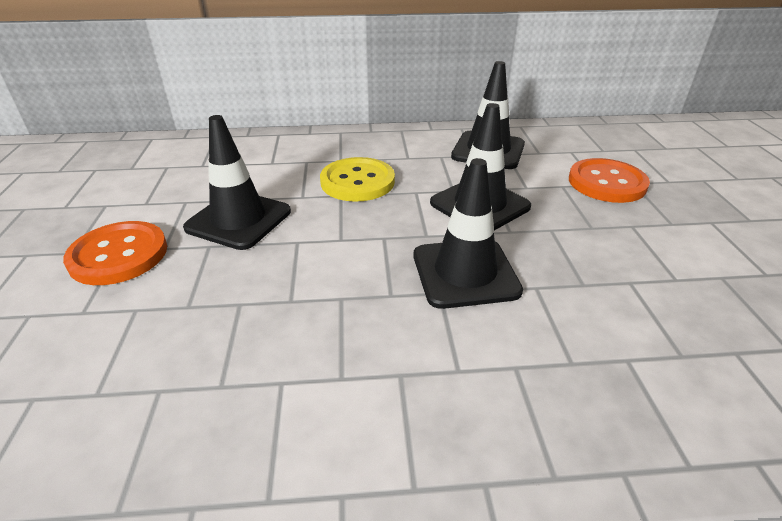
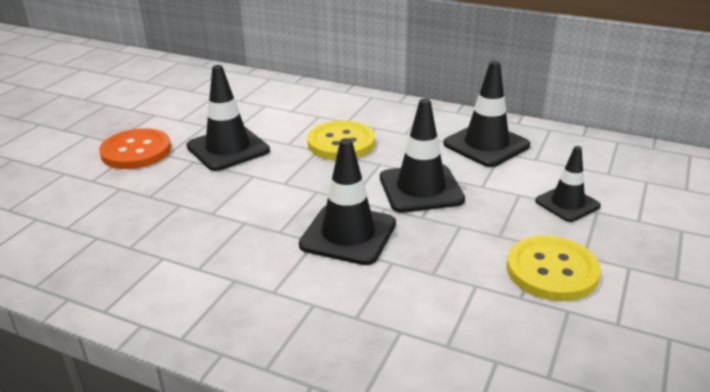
camera: 30 degrees right, 5 degrees down
(607, 183) = (567, 203): orange button -> black traffic cone
(668, 245) = (552, 270): none -> yellow button

